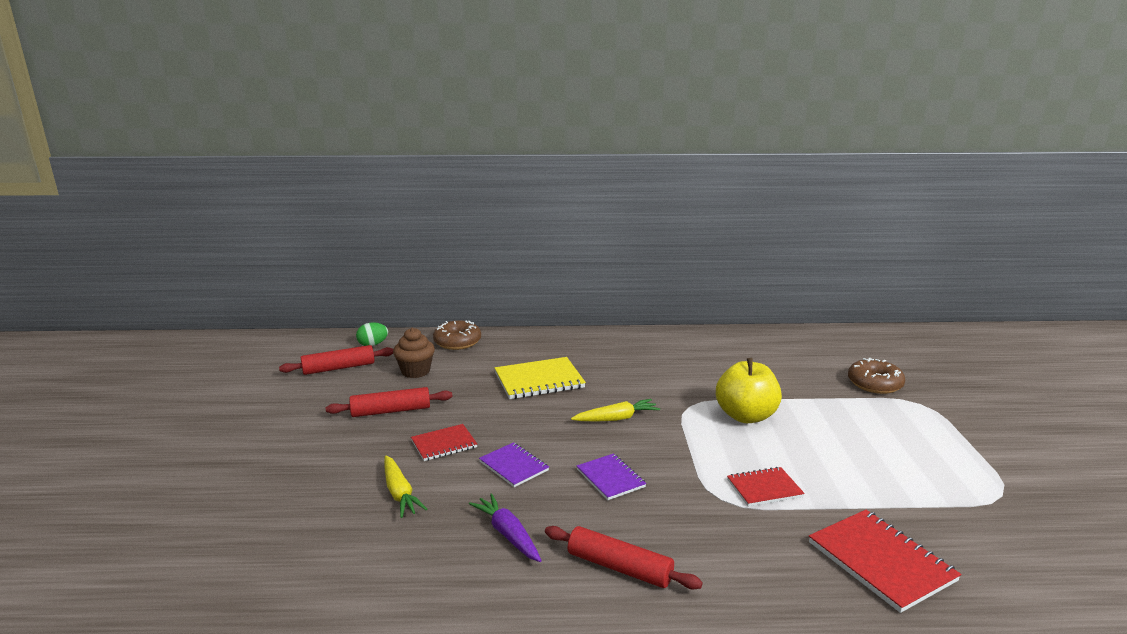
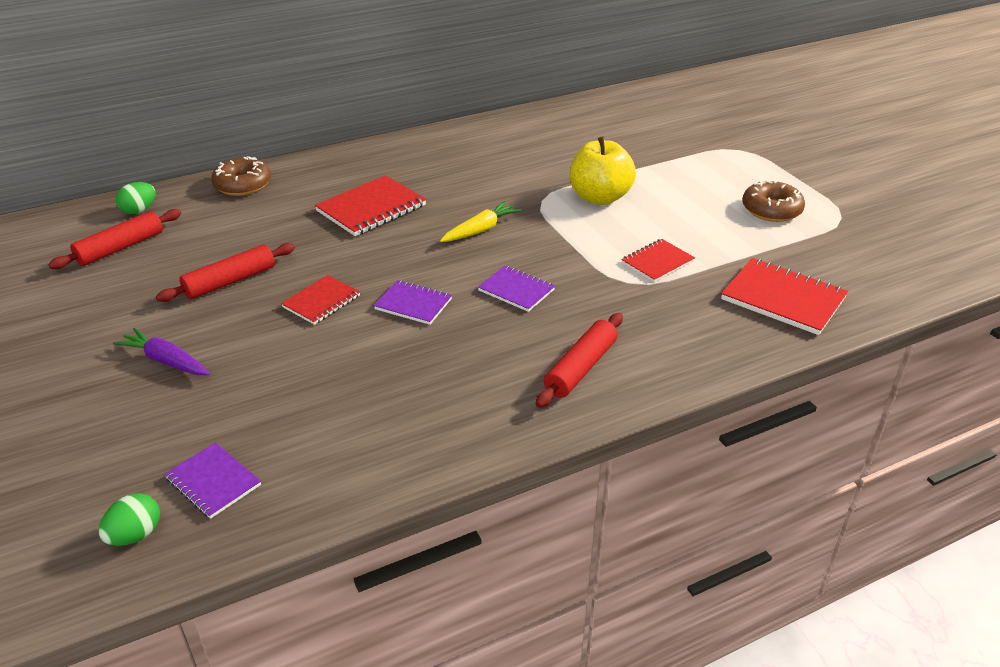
camera: 25 degrees left, 15 degrees up
(163, 589) = (135, 535): none -> green egg
(249, 566) = (213, 482): none -> purple notebook
(399, 493) = (315, 364): yellow carrot -> none
(415, 371) = (221, 230): brown cupcake -> none
(508, 534) = (458, 370): purple carrot -> purple carrot (166, 361)
(539, 380) = (371, 208): yellow notebook -> red notebook
(619, 567) = (580, 368): red rolling pin -> red rolling pin turned 60 degrees counterclockwise
(874, 384) = (692, 139): brown donut -> brown donut (771, 210)

